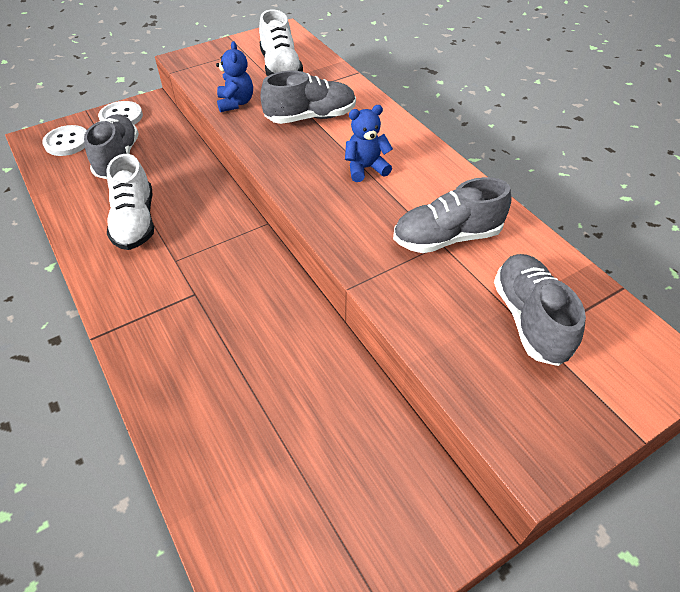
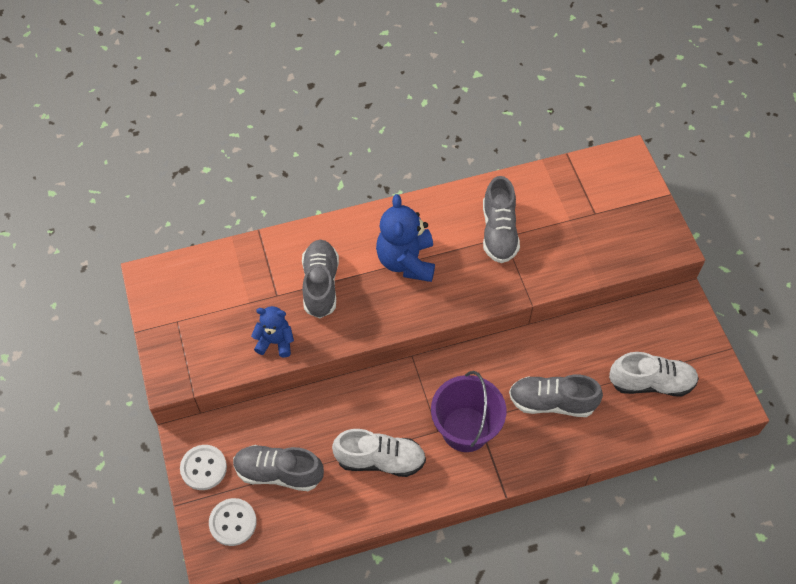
camera: 75 degrees left, 10 degrees up
(180, 284) = (465, 429): none -> purple bucket
(280, 68) = (225, 293): white shoe -> white shoe (651, 383)
(365, 168) = (406, 261): blue teddy bear -> blue teddy bear, size x1.66
(529, 319) = (581, 212): grey shoe -> grey shoe (552, 402)

